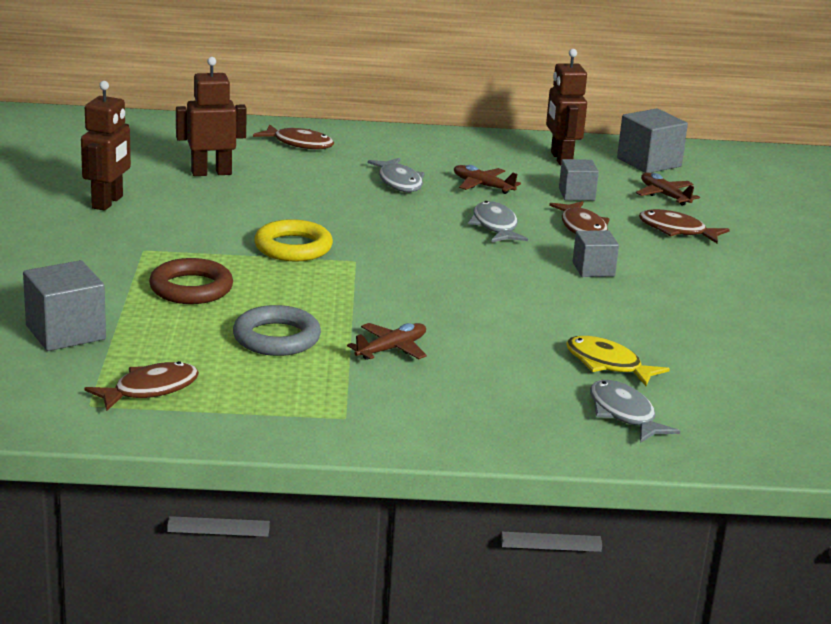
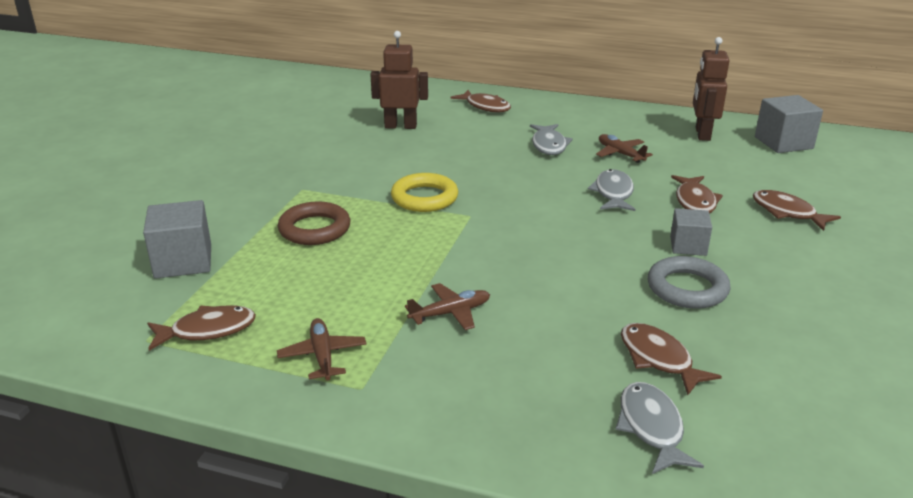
camera: 20 degrees right, 5 degrees up
(108, 202) = (304, 145): brown robot -> none
(276, 338) = (354, 288): grey ring -> grey ring (687, 288)
(576, 194) = (703, 168): grey cube -> none
(607, 364) = (659, 359): yellow fish -> brown fish
(664, 195) = (787, 176): brown plane -> brown plane (322, 355)

